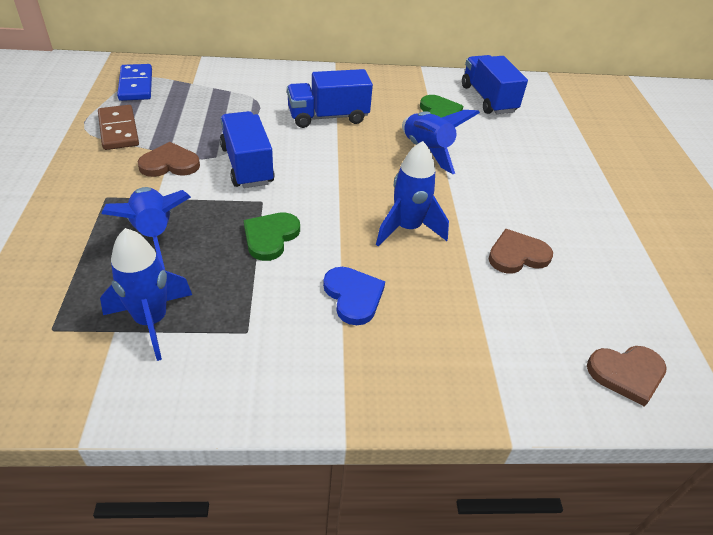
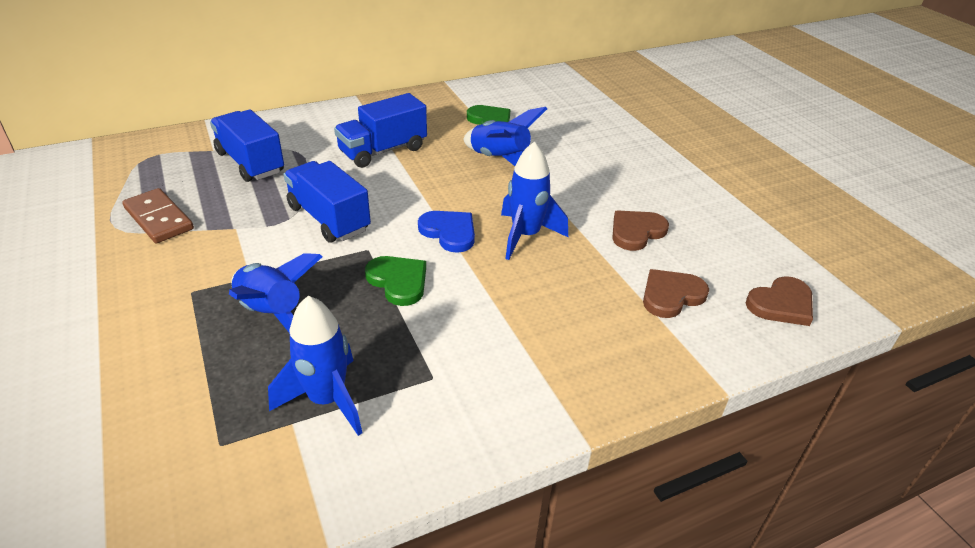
camera: 20 degrees left, 5 degrees down
(136, 85) = (147, 166): blue domino -> none
(170, 164) = (242, 239): brown heart -> brown heart (671, 295)
(270, 237) = (398, 281): green heart -> green heart turned 135 degrees clockwise
(353, 296) = (514, 312): blue heart -> blue heart (449, 232)
(488, 99) = (526, 98): blue truck -> blue truck (250, 162)

